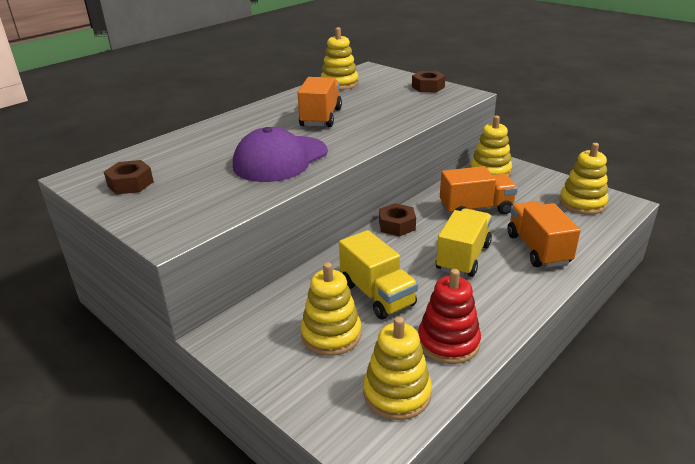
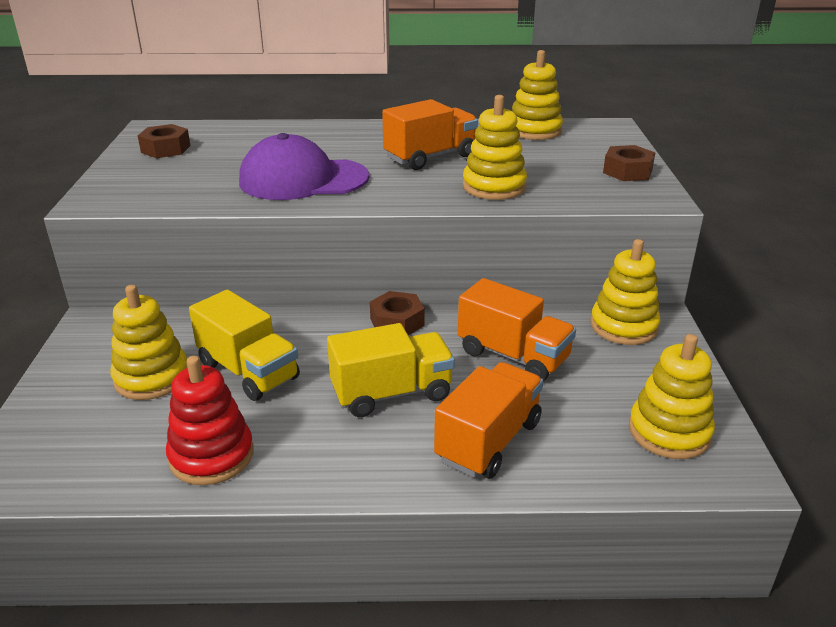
camera: 45 degrees right, 0 degrees up
(377, 294) = (248, 371): yellow truck -> yellow truck turned 60 degrees counterclockwise
(397, 393) = (93, 460): yellow stacking toy -> yellow stacking toy (494, 187)

